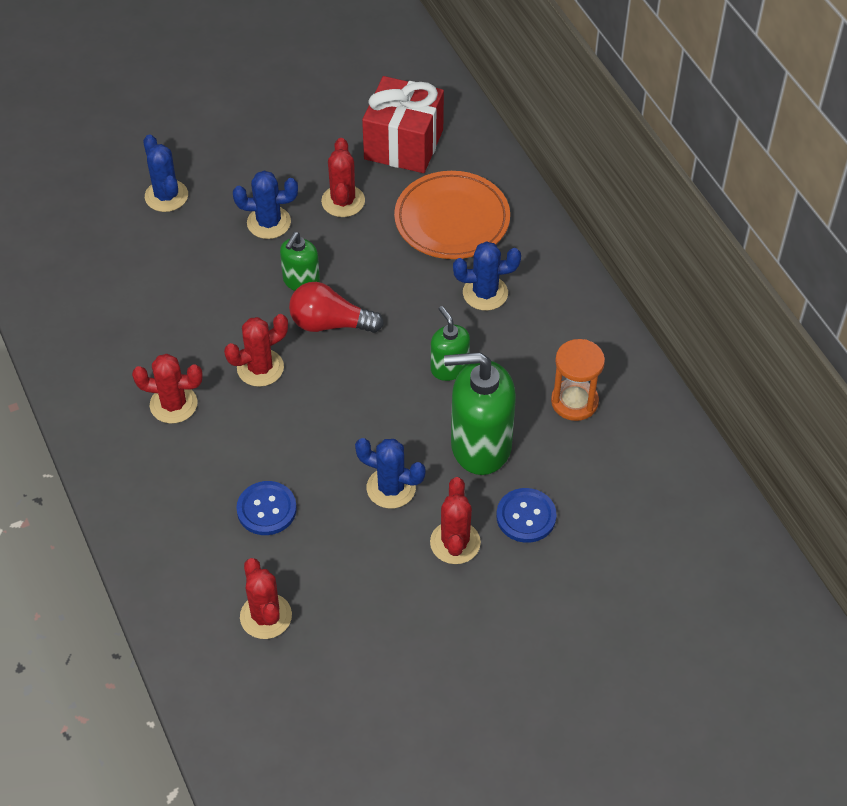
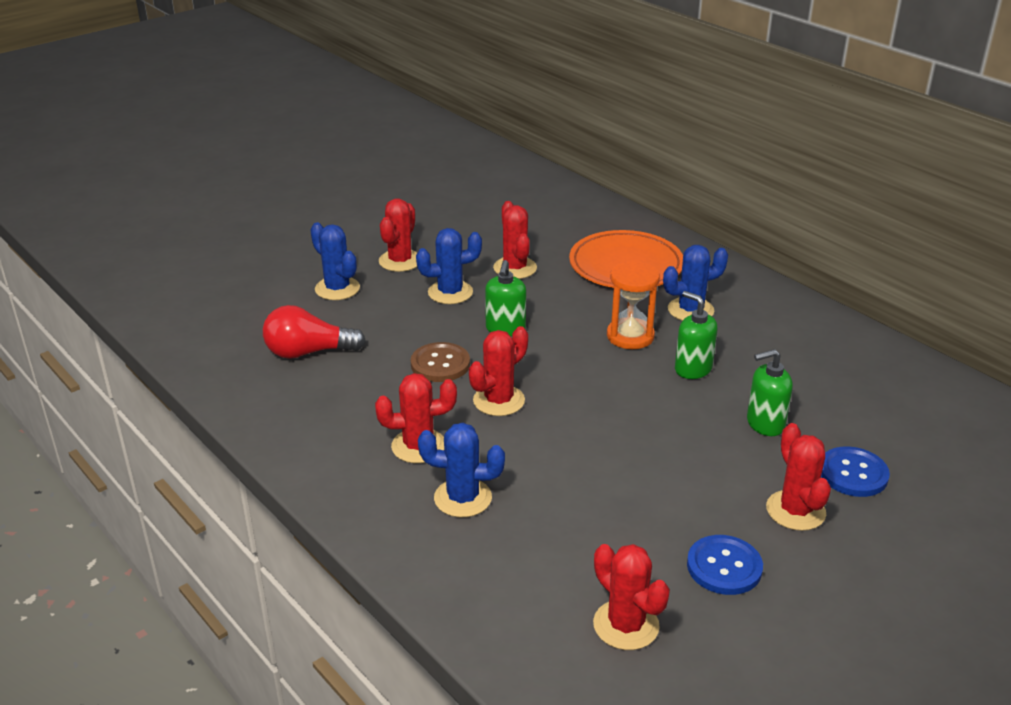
camera: 15 degrees left, 20 degrees down
(226, 313) = (440, 364): none -> brown button
(237, 169) = (400, 261): none -> red cactus
(266, 509) = (570, 520): blue button -> blue button (724, 567)
(330, 323) = (552, 355): red light bulb -> red light bulb (308, 352)
(391, 488) = (696, 475): blue cactus -> blue cactus (463, 498)
(403, 144) = (550, 225): red gift -> none
(480, 445) = (765, 424): green soap dispenser -> green soap dispenser, size x0.54
(574, 402) = (832, 374): orange hourglass -> orange hourglass (630, 336)

